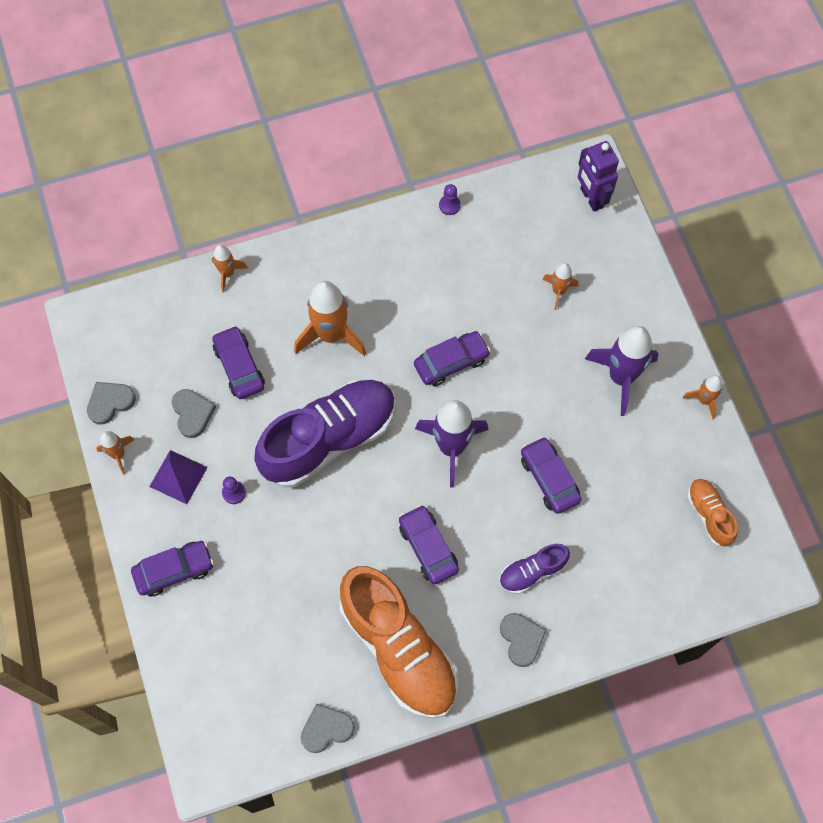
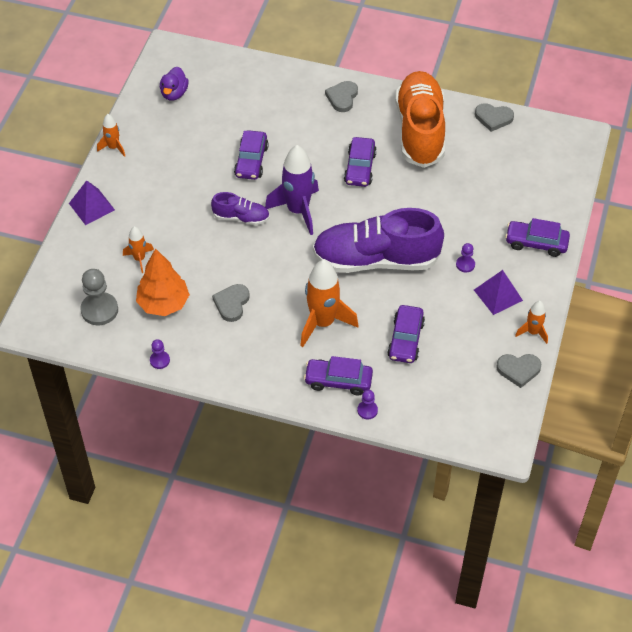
camera: 145 degrees left, 15 degrees down
(192, 413) = (461, 328): grey heart -> grey heart (232, 304)
(227, 273) = (367, 410): orange rocket -> purple pawn
(451, 362) = (253, 258): purple car -> purple car (338, 381)
(494, 260) = (163, 303): none -> orange tree
(532, 572) = (306, 123): purple shoe -> purple shoe (241, 218)
(546, 218) = (99, 310): none -> grey pawn
(591, 198) = (54, 304): purple robot -> none
(621, 377) = (151, 187): purple rocket -> none
(657, 317) = (91, 206): none -> purple pyramid
(709, 515) = (174, 93): orange shoe -> purple duck

